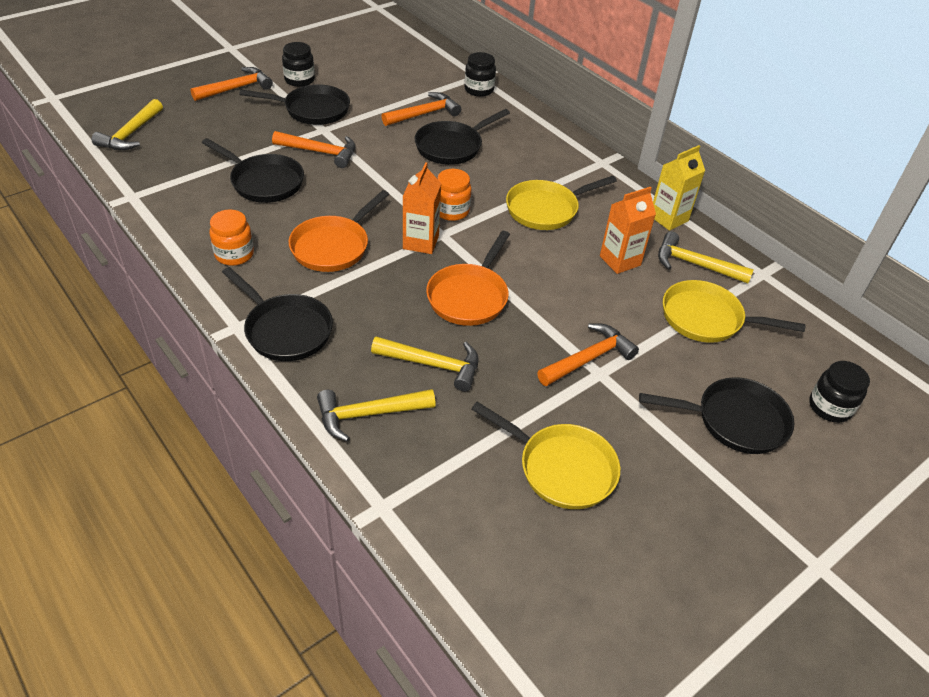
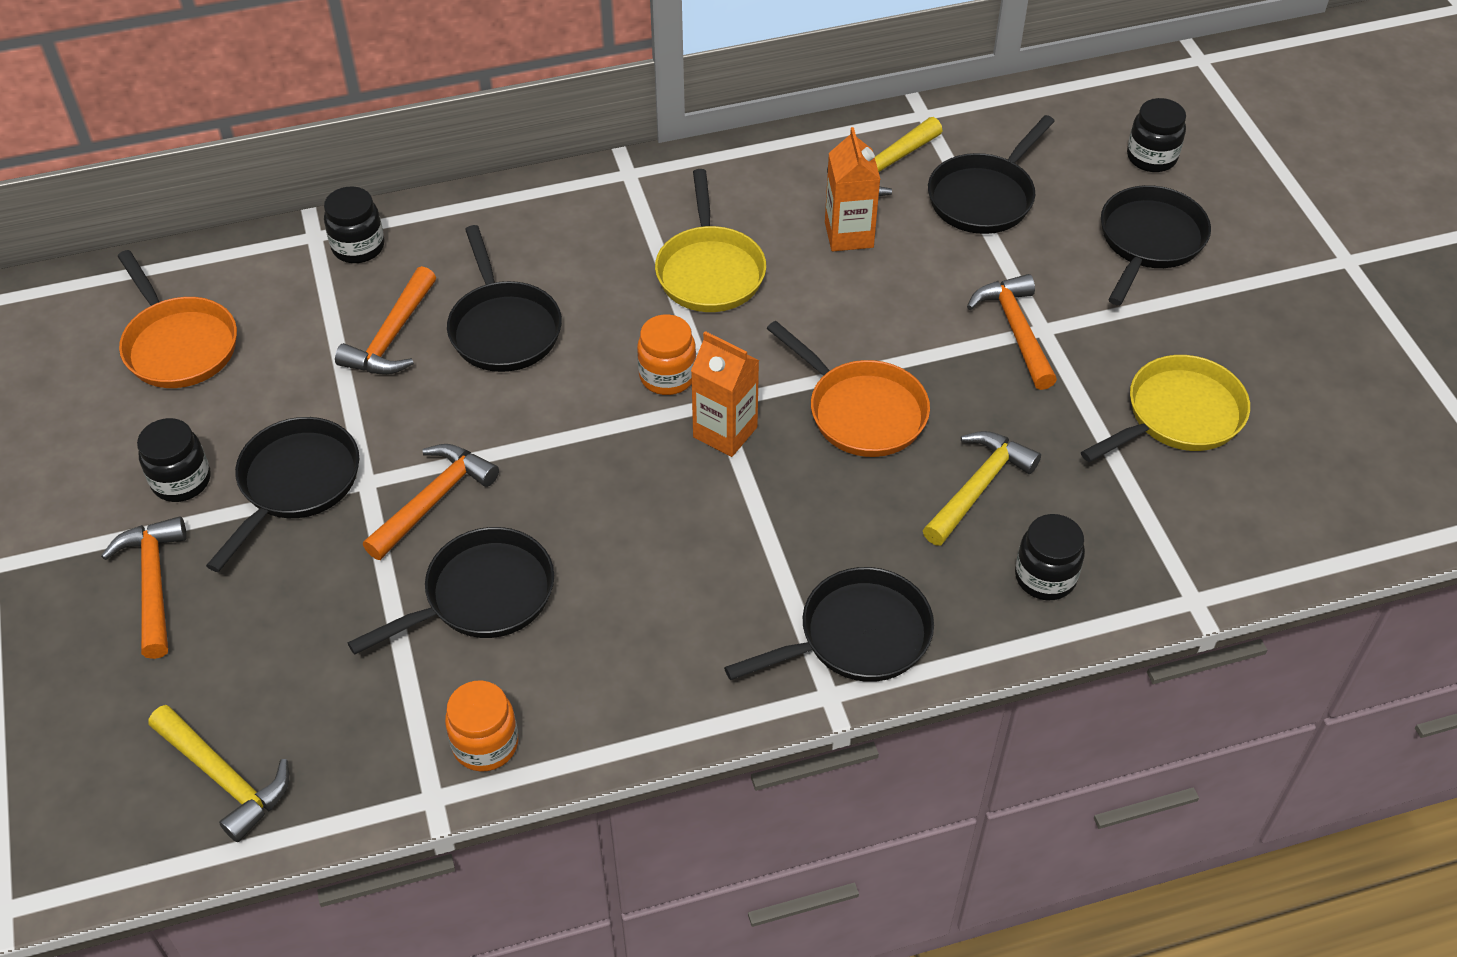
camera: 65 degrees left, 5 degrees up
(234, 254) = (660, 670): orange jar -> orange jar (485, 744)
(333, 246) = (692, 539): orange pan -> orange pan (179, 345)
(369, 414) = (1045, 577): yellow hammer -> black jar
(424, 114) = (392, 336): orange hammer -> orange hammer turned 150 degrees counterclockwise
(668, 218) = (783, 155): yellow carton -> none
(707, 319) = (984, 197): yellow pan -> black pan

